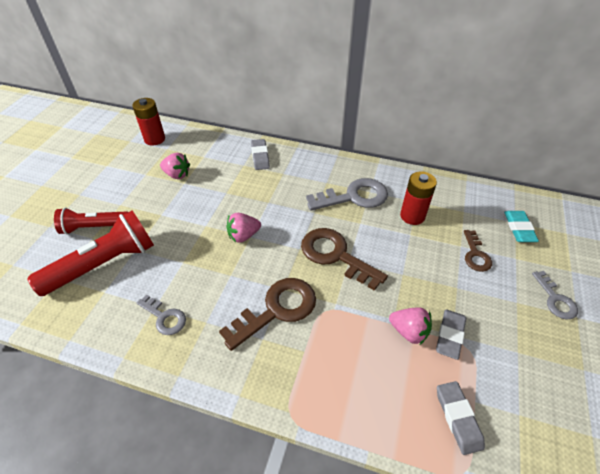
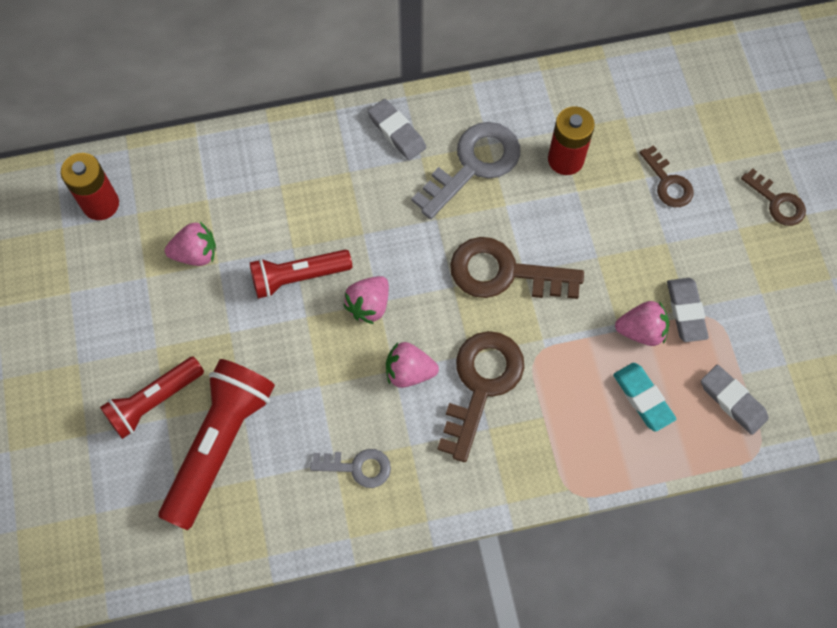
camera: 30 degrees left, 20 degrees up
(217, 206) = (298, 277): none -> red flashlight
(238, 280) = (409, 372): none -> pink strawberry
(260, 157) = (294, 157): grey eraser -> grey eraser (396, 132)
(519, 228) = (702, 113): turquoise eraser -> turquoise eraser (643, 398)
(555, 299) = (777, 202): grey key -> brown key

